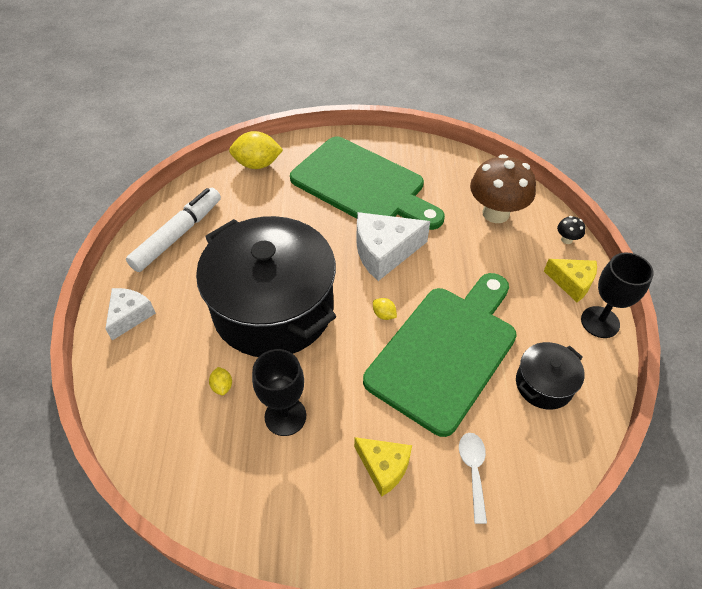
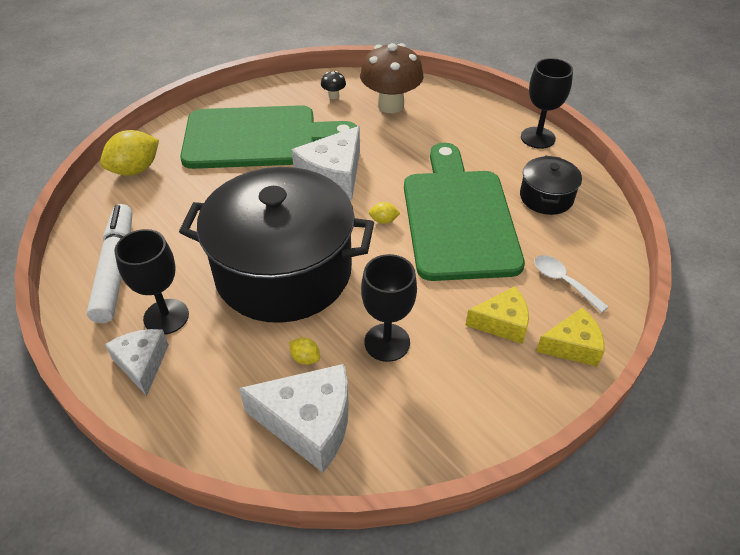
camera: 40 degrees left, 5 degrees down
(173, 291) = (166, 317): none -> black goblet
(178, 436) = (309, 423): none -> white cheese
(566, 239) = (460, 97): black mushroom -> black mushroom (333, 96)
(572, 283) = (493, 123): yellow cheese -> yellow cheese (572, 346)

